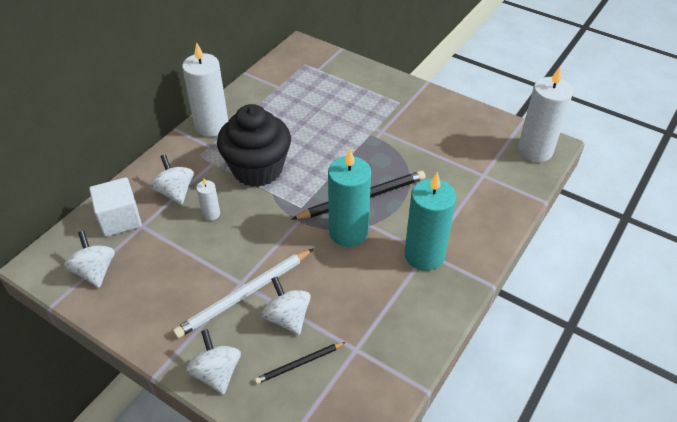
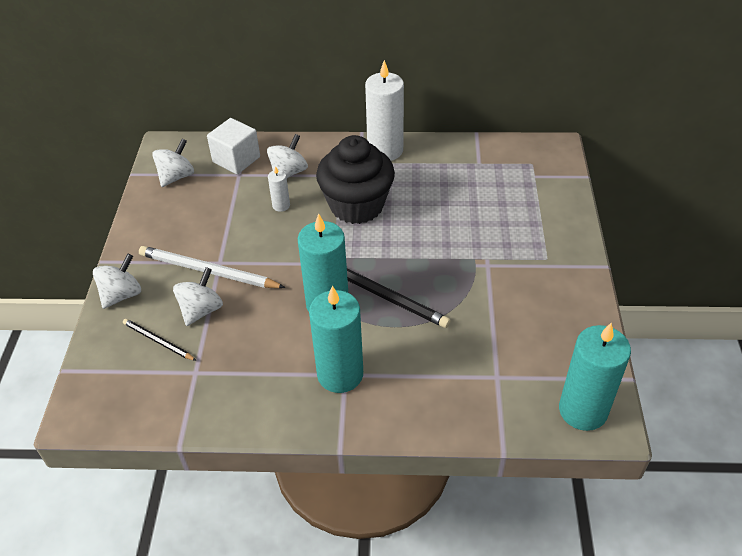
camera: 60 degrees right, 0 degrees up
(535, 150) = (583, 410): white candle -> turquoise candle

